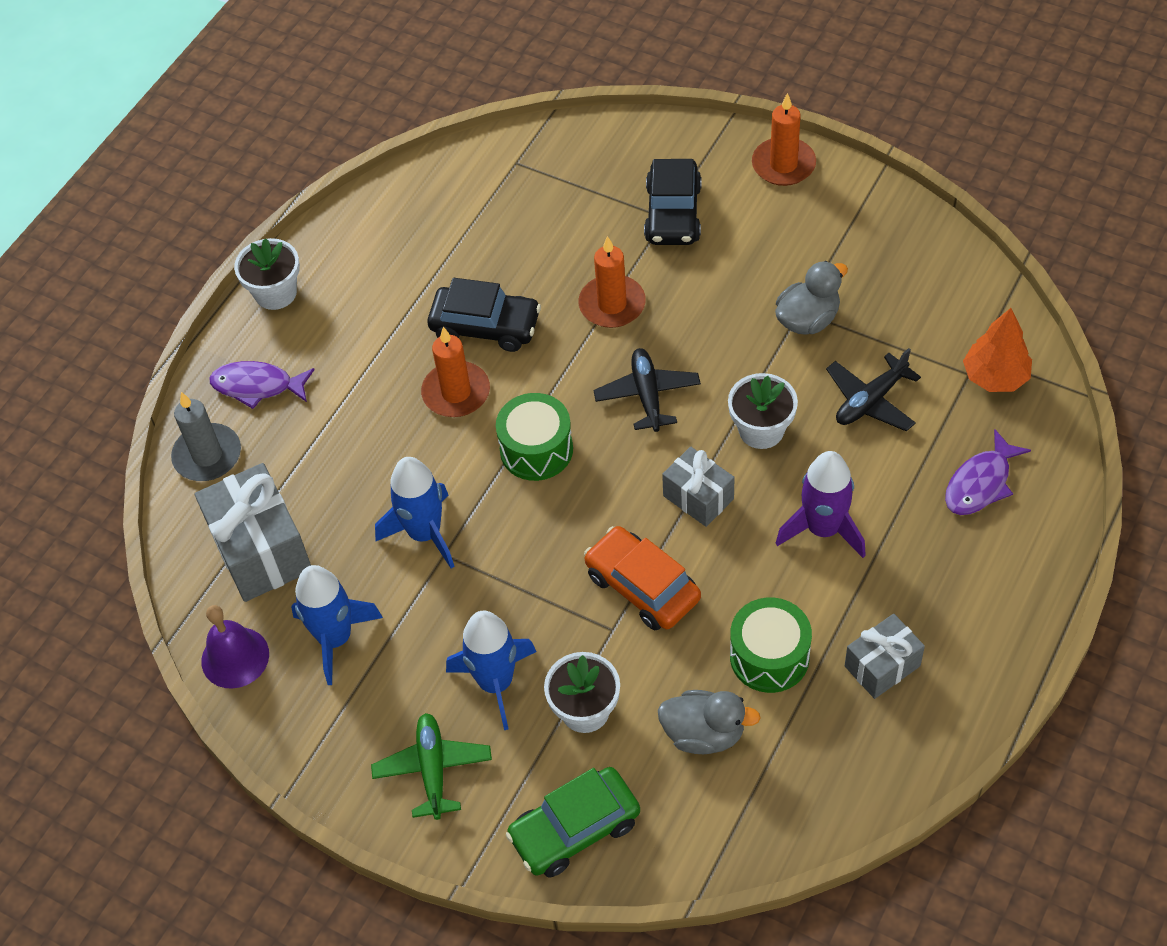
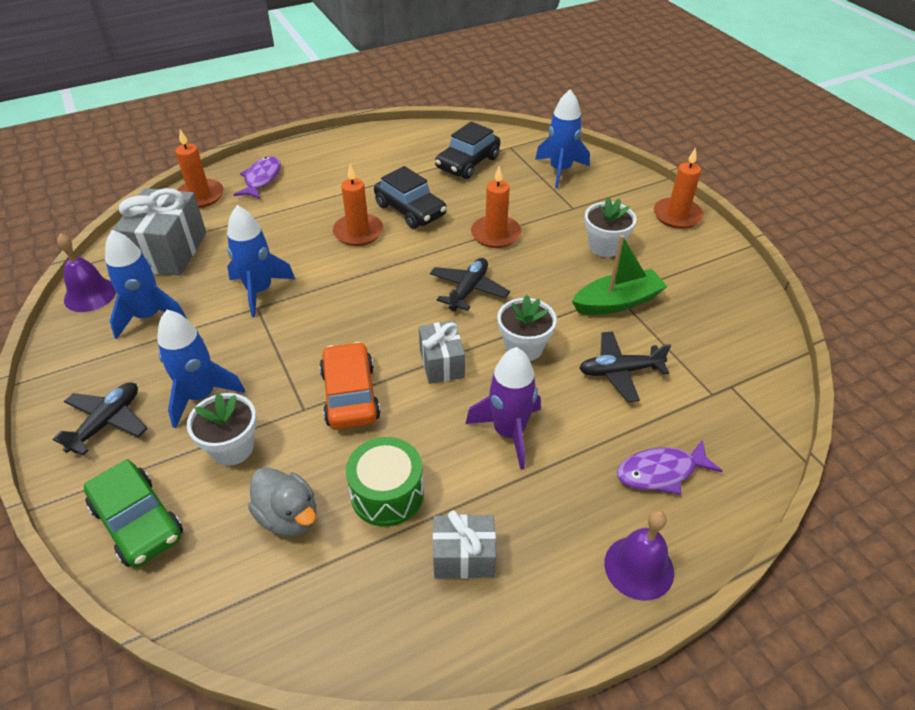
camera: 30 degrees right, 10 degrees down
(207, 455) = (200, 196): grey candle -> orange candle
(257, 386) = (262, 179): purple fish -> purple fish turned 60 degrees clockwise
(275, 293) = (320, 145): white flower pot -> white flower pot (605, 246)
(433, 769) = (107, 422): green plane -> black plane
(536, 449) = (370, 283): green drum -> none
(575, 829) = (138, 522): green car -> green car turned 135 degrees counterclockwise
(606, 168) = (560, 170): none -> blue rocket
(673, 214) = (580, 208): black car -> black car (468, 163)
(808, 319) = (617, 302): grey duck -> green boat
(995, 377) = (733, 407): orange tree -> none
(1024, 581) = (639, 567): none -> purple bell

